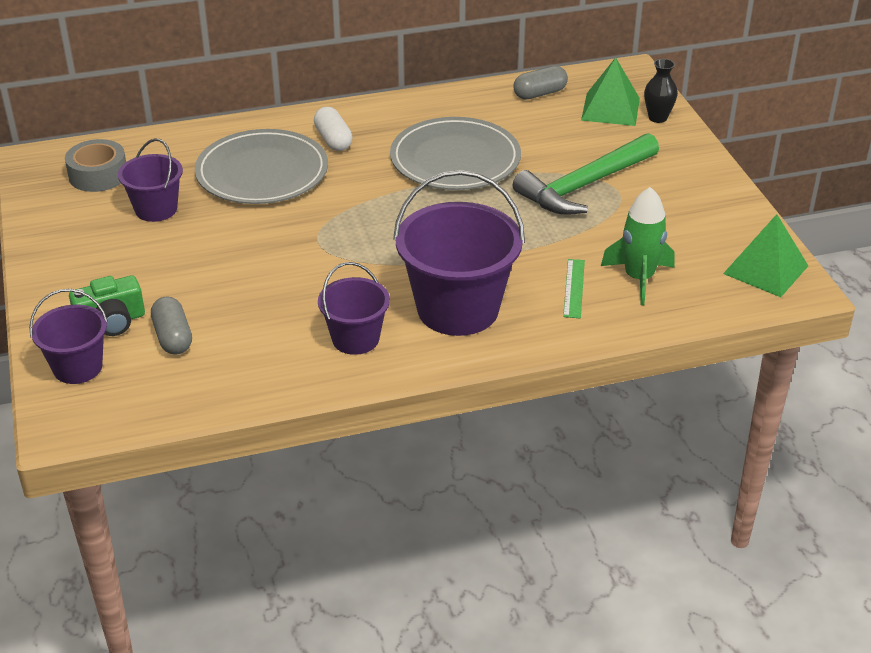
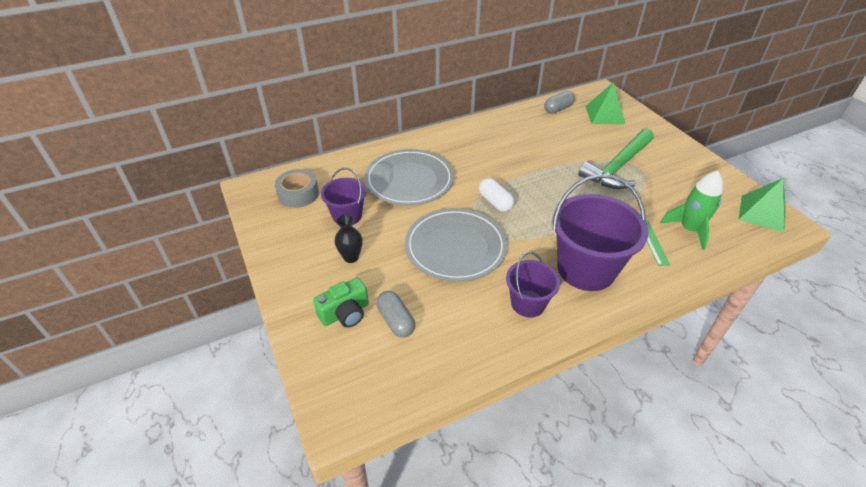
camera: 10 degrees left, 5 degrees up
(78, 367) = (332, 359): purple bucket -> none
(333, 140) = (446, 152): white capsule -> white capsule (495, 202)
(455, 159) = (529, 157): grey plate -> grey plate (455, 247)
(657, 118) = (635, 117): black vase -> black vase (351, 257)

